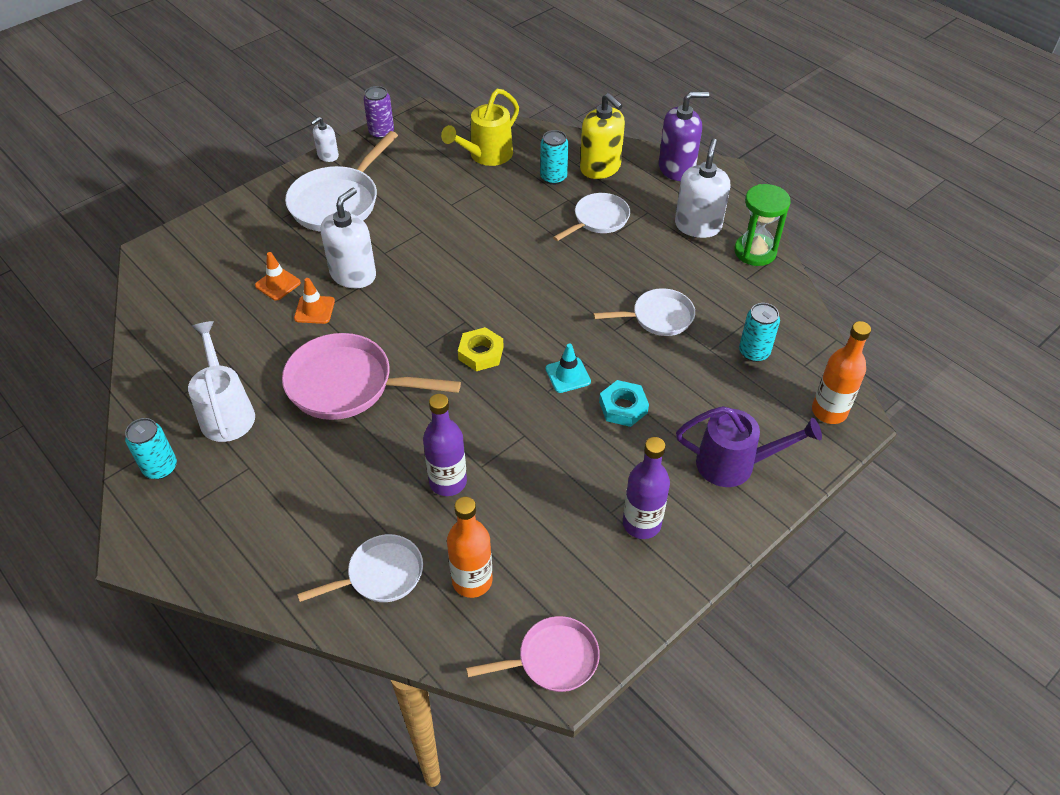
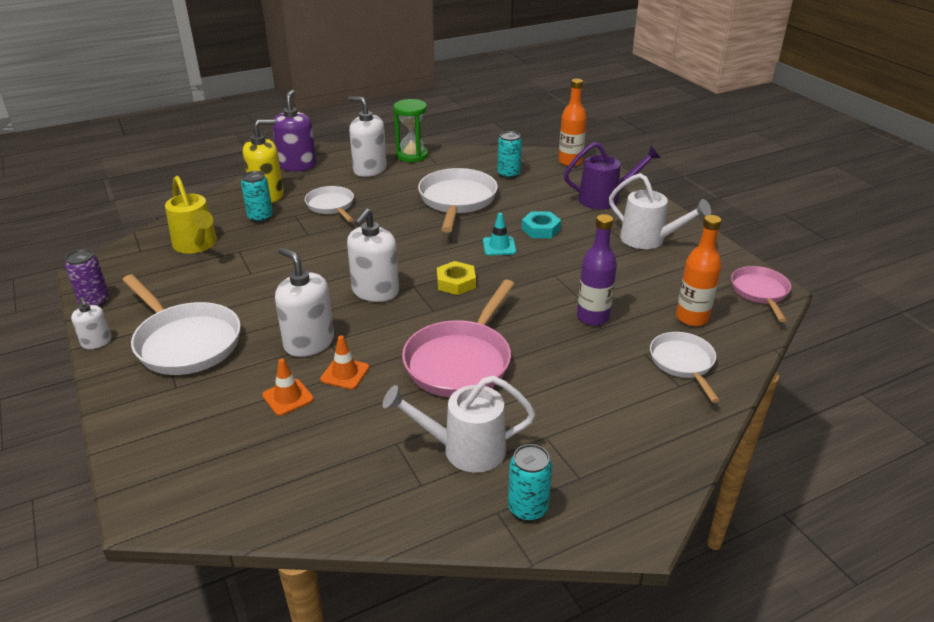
camera: 75 degrees left, 15 degrees down
(446, 296) = (375, 291): none -> white soap dispenser
(641, 523) = (649, 240): purple bottle -> white watering can
(658, 317) = (457, 201): white pan -> white pan, size x1.65
(734, 464) = (605, 199): purple watering can -> purple watering can turned 60 degrees clockwise

